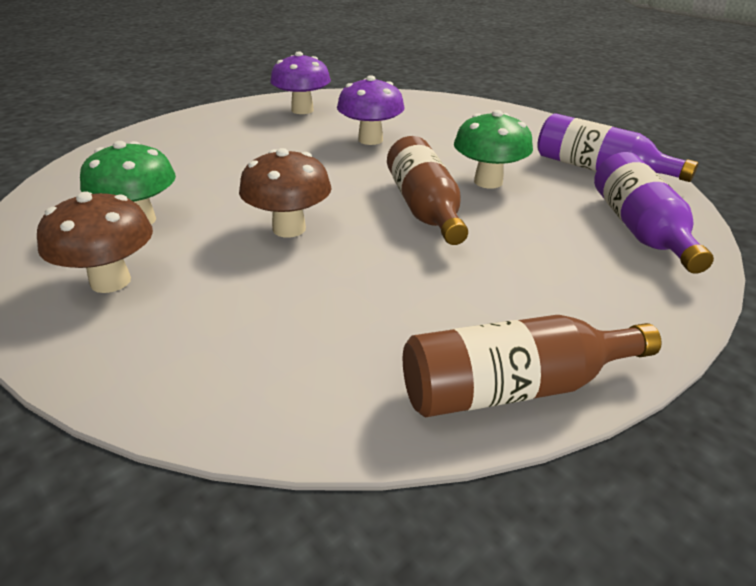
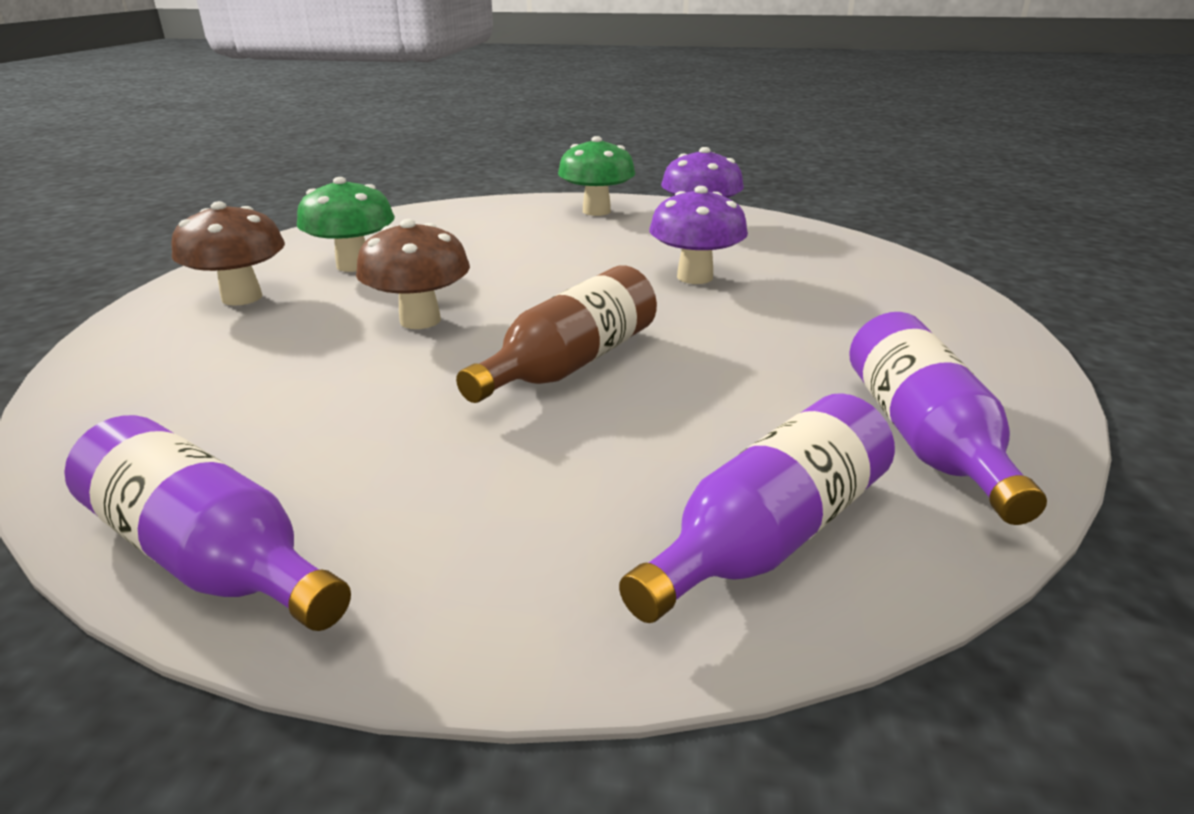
camera: 50 degrees right, 5 degrees down
(488, 182) = (713, 374): green mushroom -> green mushroom (596, 211)
(514, 388) = (210, 556): brown bottle -> purple bottle

